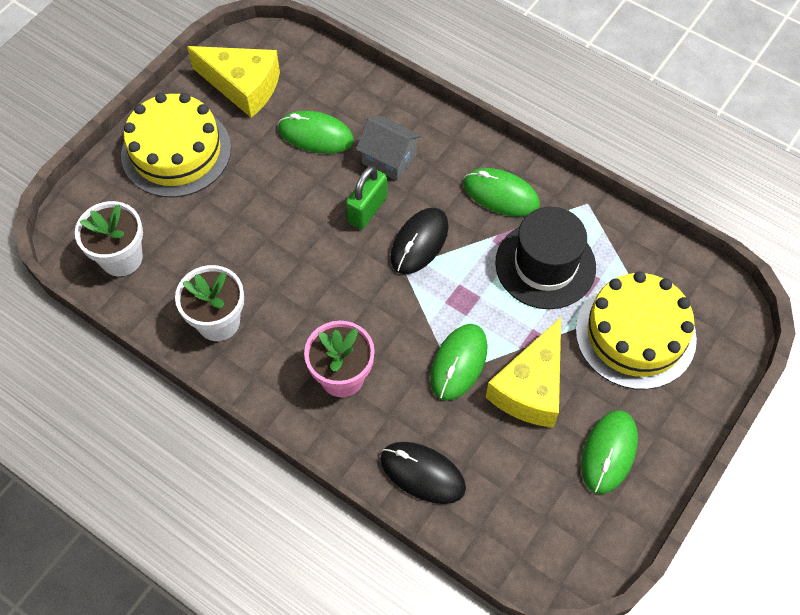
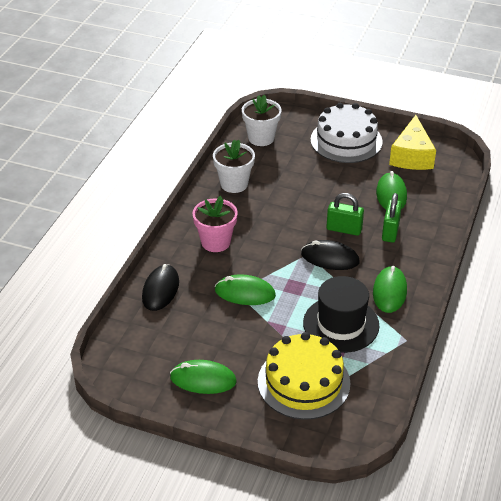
camera: 75 degrees right, 20 degrees down
(176, 151) = (346, 141): yellow cake -> white cake
(389, 159) = (390, 231): grey house -> green padlock
(530, 387) = (239, 331): yellow cheese -> none

